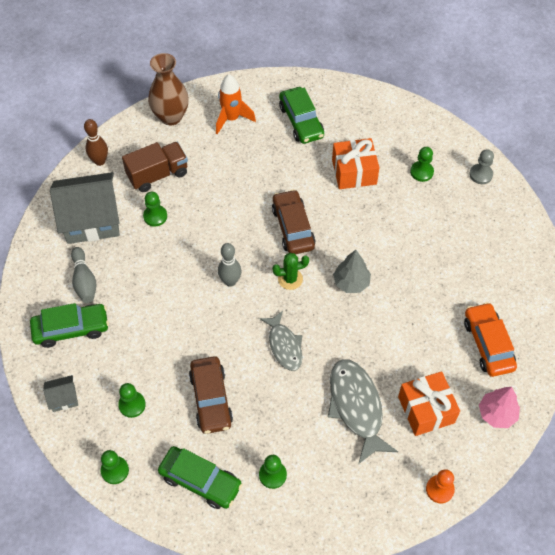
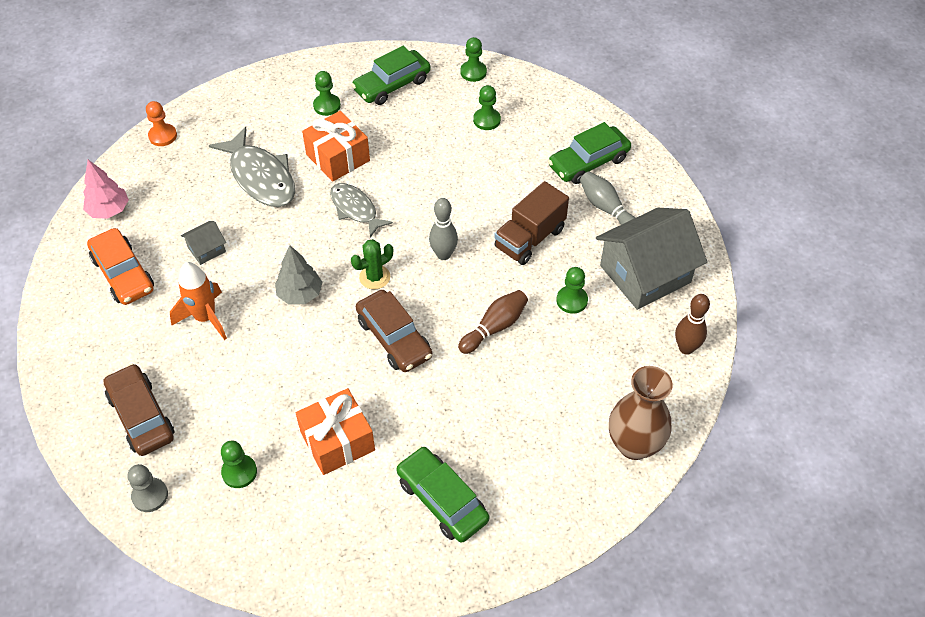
camera: 160 degrees right, 5 degrees down
(63, 398) = (555, 108): grey house -> grey house (206, 249)
(157, 174) = (600, 353): brown truck -> brown truck (530, 238)
(200, 481) = (392, 85): green car -> green car turned 45 degrees counterclockwise
(211, 399) = (412, 144): brown car -> brown car (141, 416)
(219, 214) = (494, 327): none -> brown bowling pin
(231, 118) = (546, 470): orange rocket -> orange rocket (205, 318)
(426, 409) = (186, 194): orange gift -> orange gift (338, 157)

